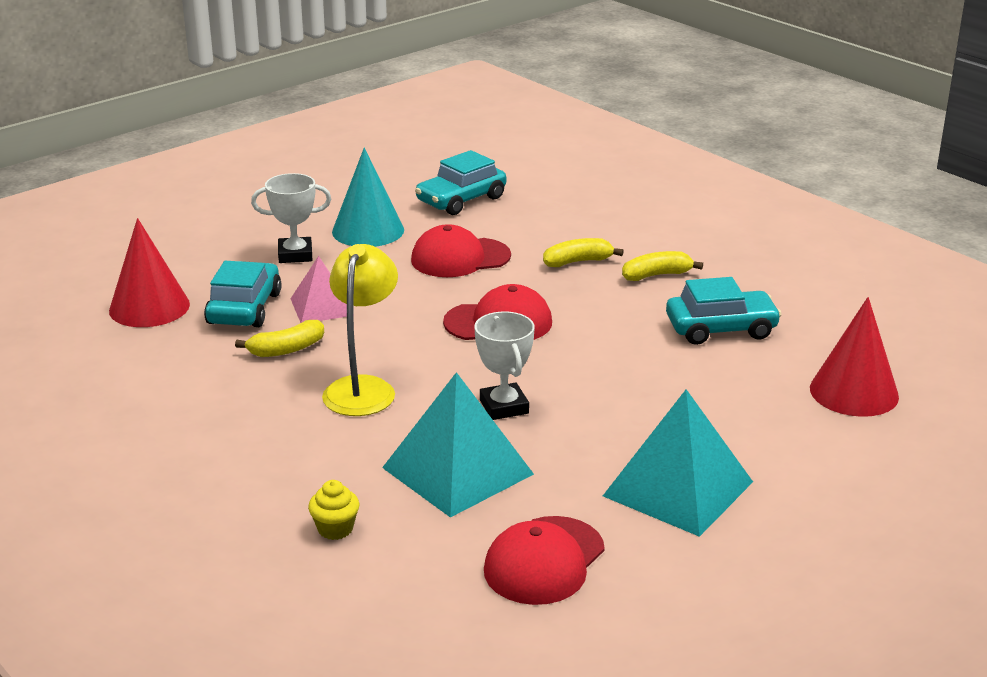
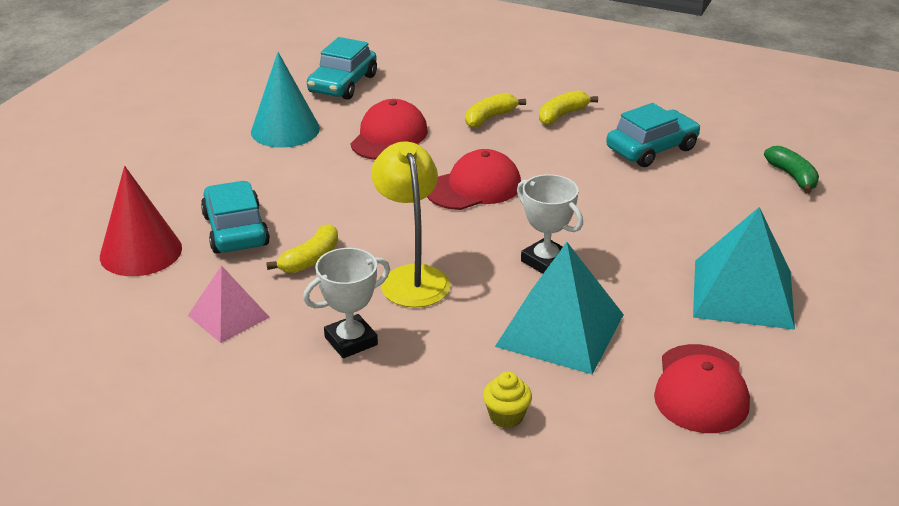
camera: 25 degrees left, 5 degrees up
(295, 255) = (238, 167): white trophy -> white trophy (351, 341)
(322, 307) = (307, 211): pink pyramid -> pink pyramid (228, 316)
(460, 258) = (389, 137): red cap -> red cap turned 150 degrees clockwise
(854, 392) = (792, 177): red cone -> green banana

